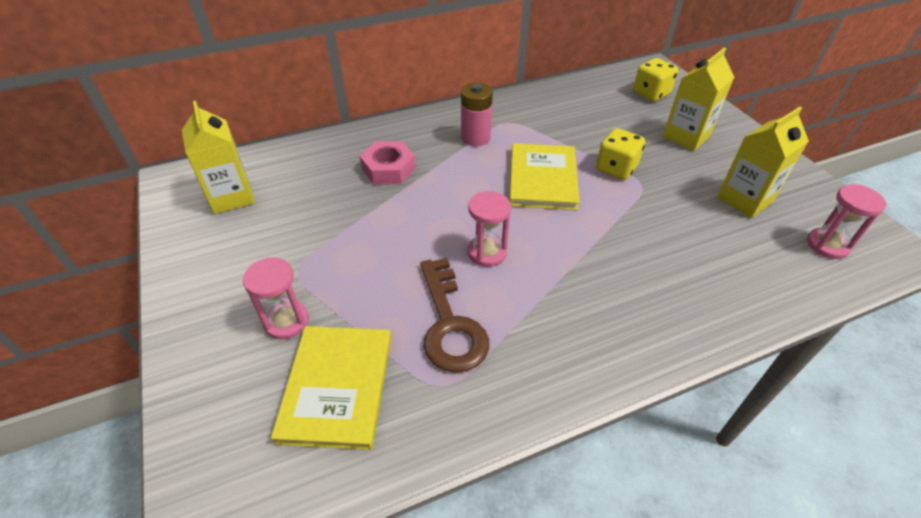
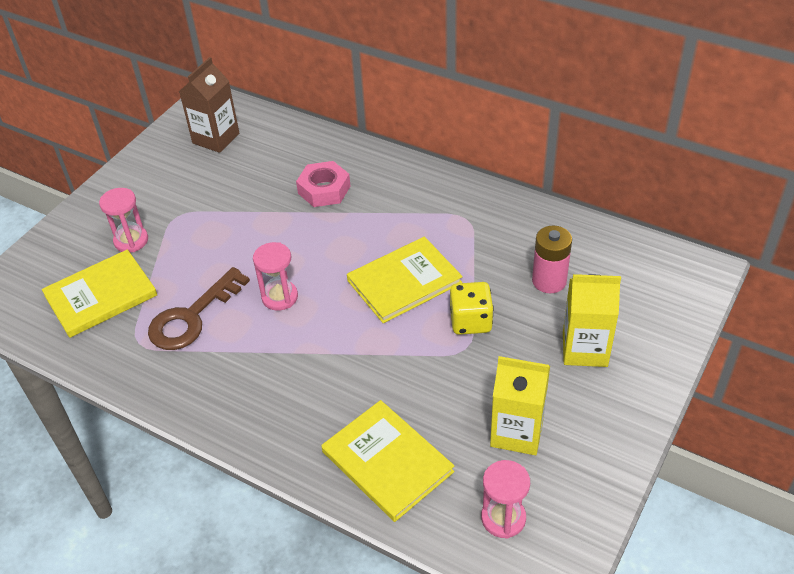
camera: 55 degrees right, 0 degrees up
(232, 197) = (216, 138): yellow carton -> brown carton
(475, 138) = (419, 212): pink battery -> pink battery (549, 281)
(651, 93) = (640, 290): yellow dice -> none
(734, 279) = (387, 462): none -> yellow book

